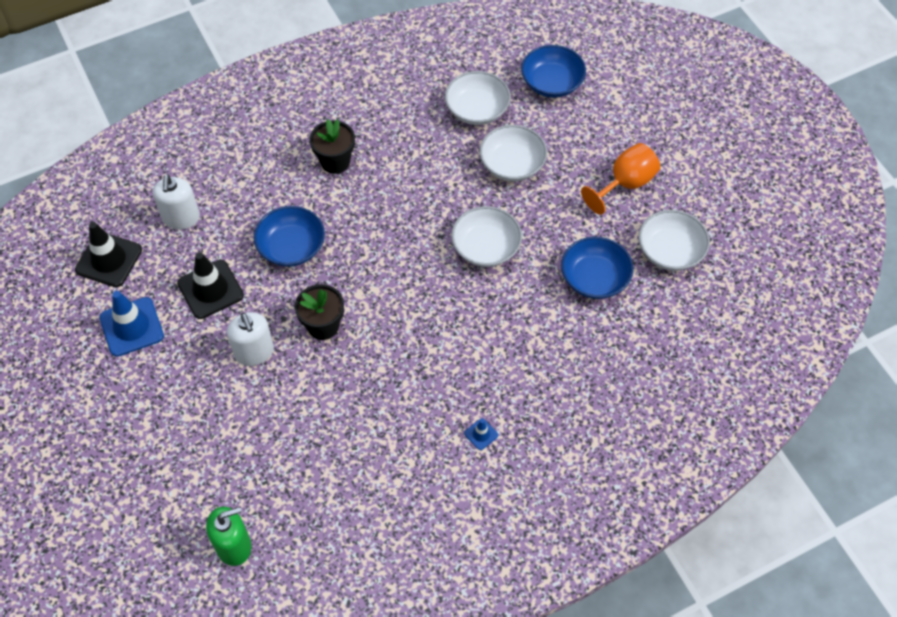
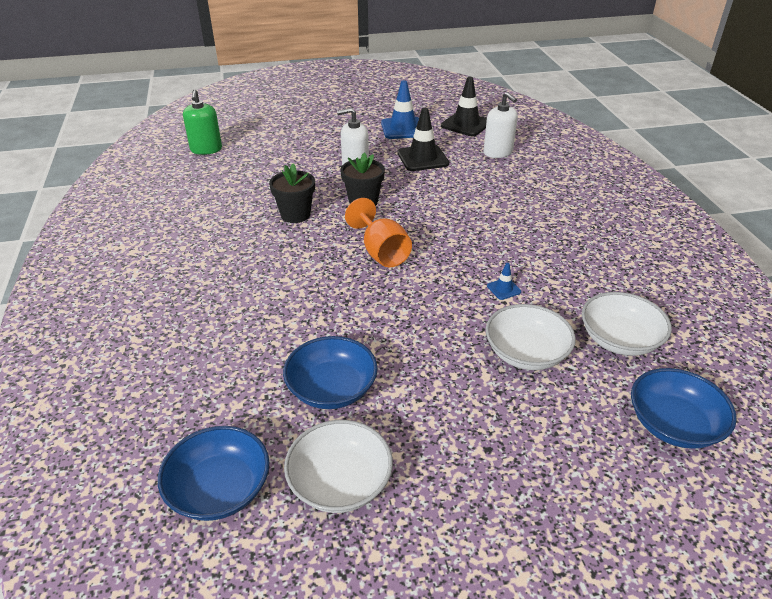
camera: 105 degrees right, 20 degrees down
(181, 218) = (498, 152): white soap dispenser -> white soap dispenser turned 135 degrees counterclockwise
(291, 247) = (452, 196): blue bowl -> blue bowl (219, 489)
(335, 162) = (548, 229): black flower pot -> black flower pot (295, 215)
(481, 434) = (202, 267): blue traffic cone -> blue traffic cone (503, 289)
(486, 247) = (410, 309): white bowl -> none
(625, 184) = (472, 462): orange goblet -> orange goblet (381, 252)

